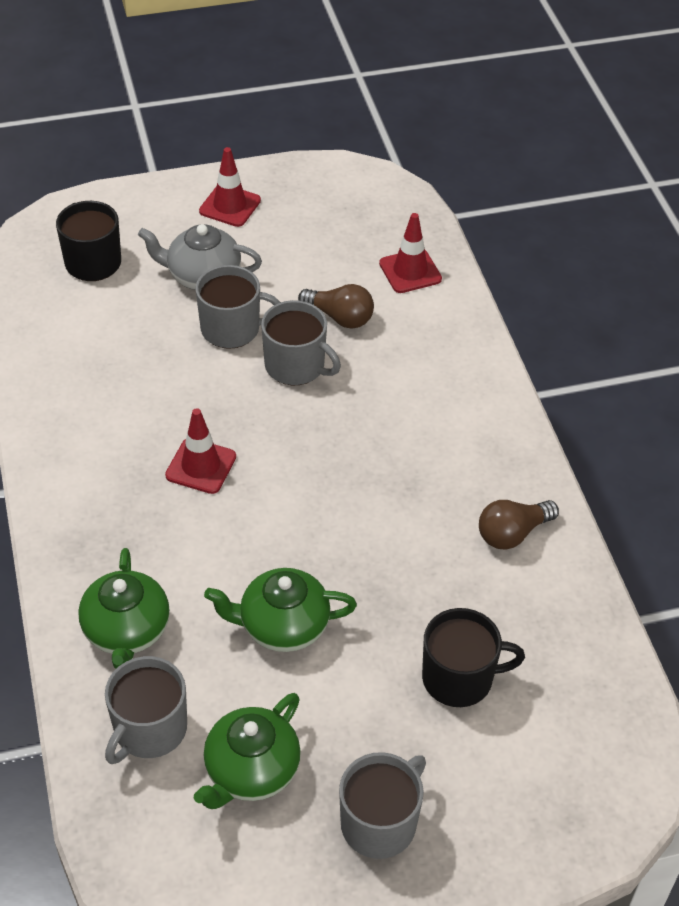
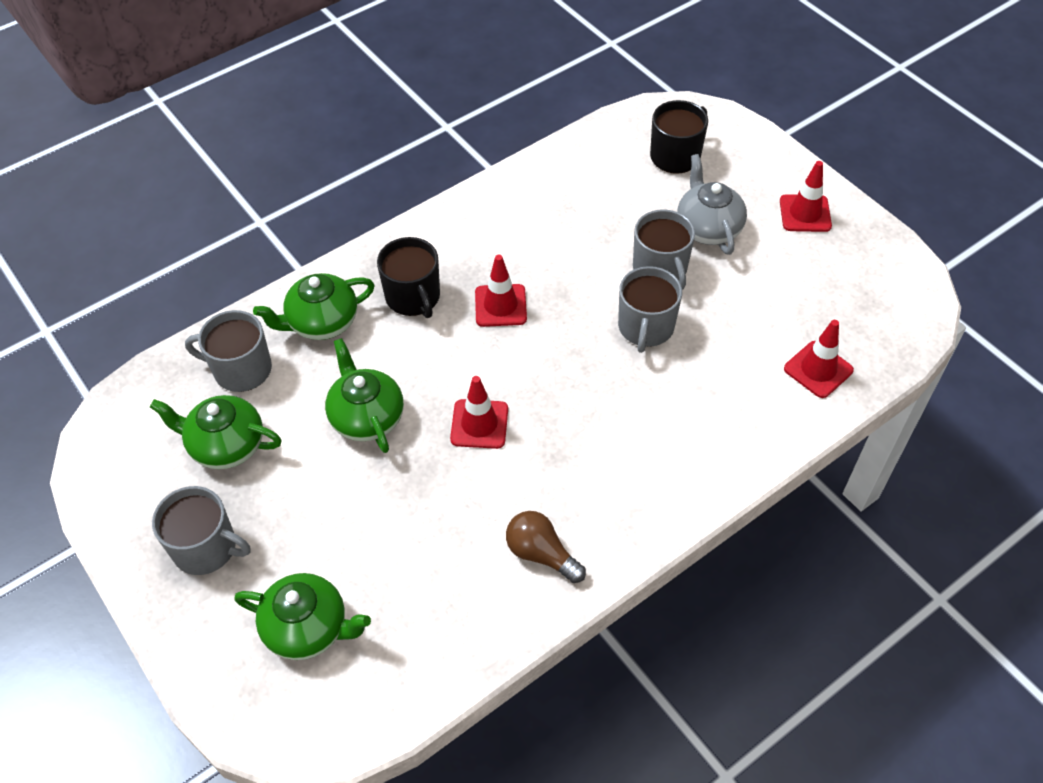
camera: 70 degrees right, 5 degrees up
(340, 317) = (723, 338): brown light bulb -> none
(342, 532) = (479, 424): none -> red traffic cone
(459, 678) = (365, 560): black mug -> black mug (413, 297)
(517, 749) = (308, 628): none -> green teapot

